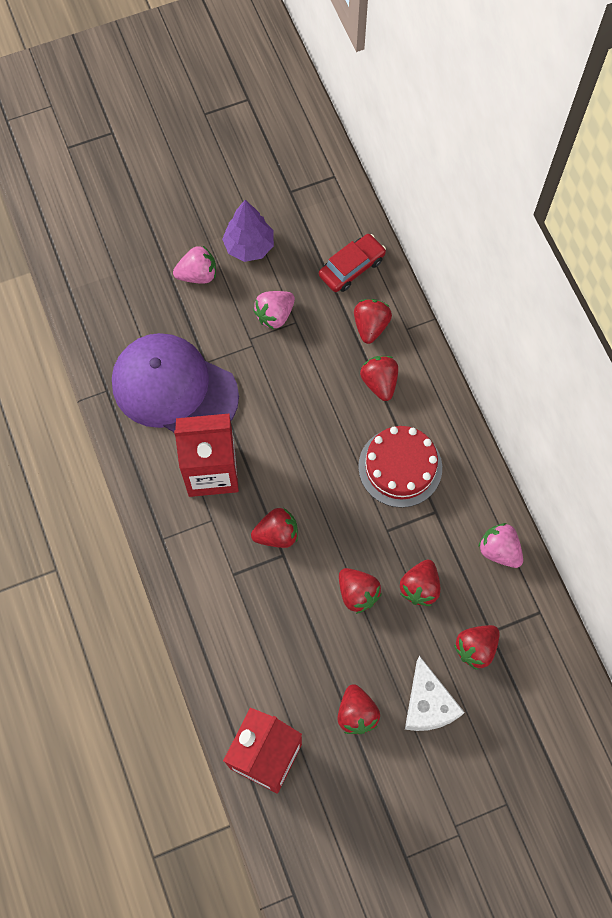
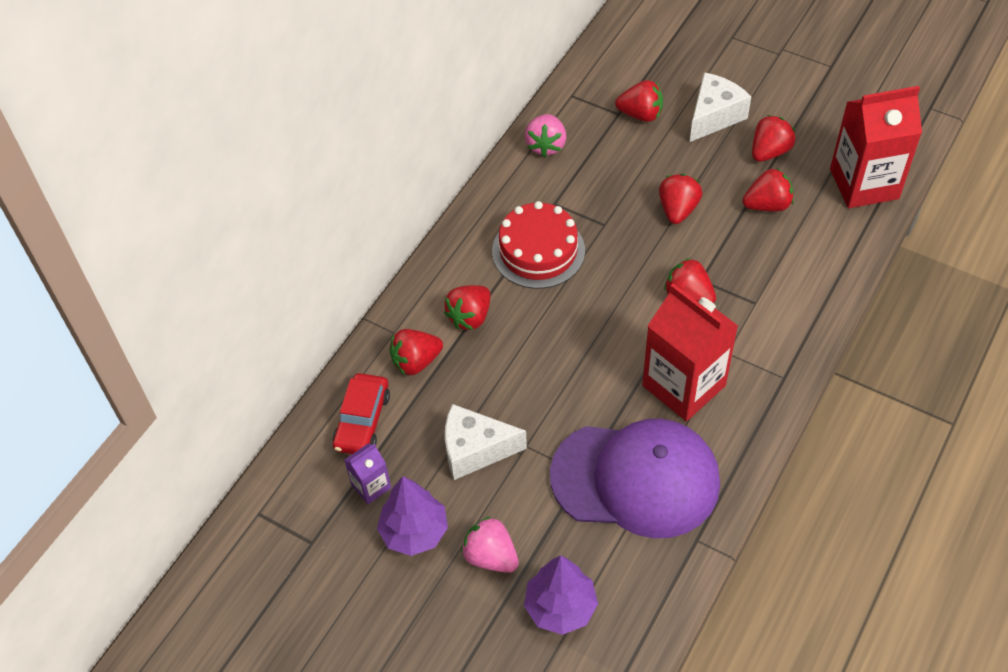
camera: 125 degrees left, 15 degrees down
(135, 287) = (560, 607): none -> purple tree
(174, 389) = (635, 479): purple cap -> purple cap turned 75 degrees counterclockwise
(275, 315) = (475, 450): pink strawberry -> white cheese
(300, 243) = (371, 486): none -> purple carton
(351, 267) = (362, 420): red car -> red car turned 90 degrees counterclockwise
(420, 587) = (629, 175): red strawberry -> red strawberry (767, 205)

